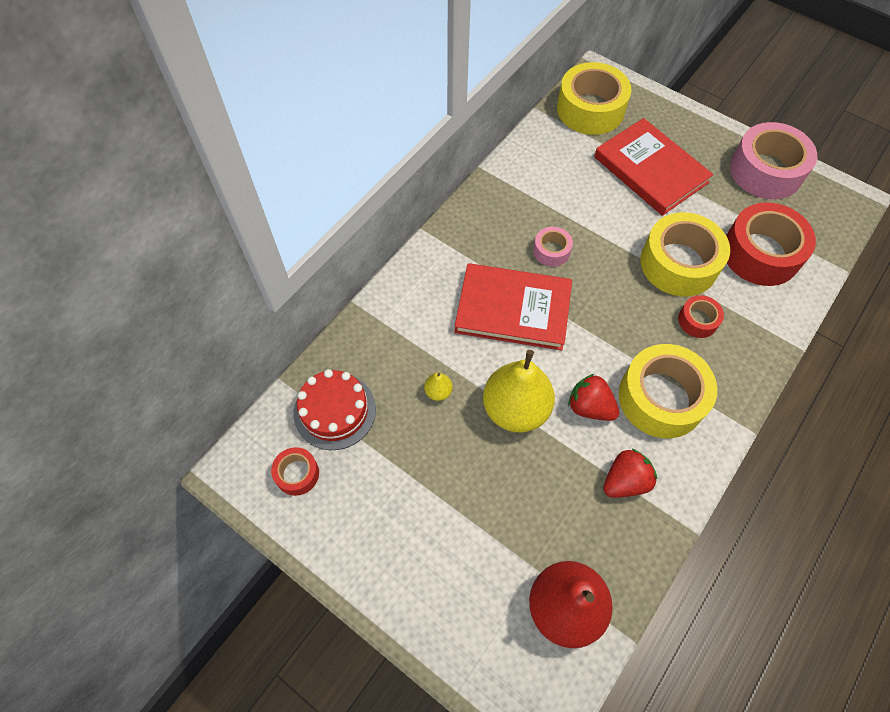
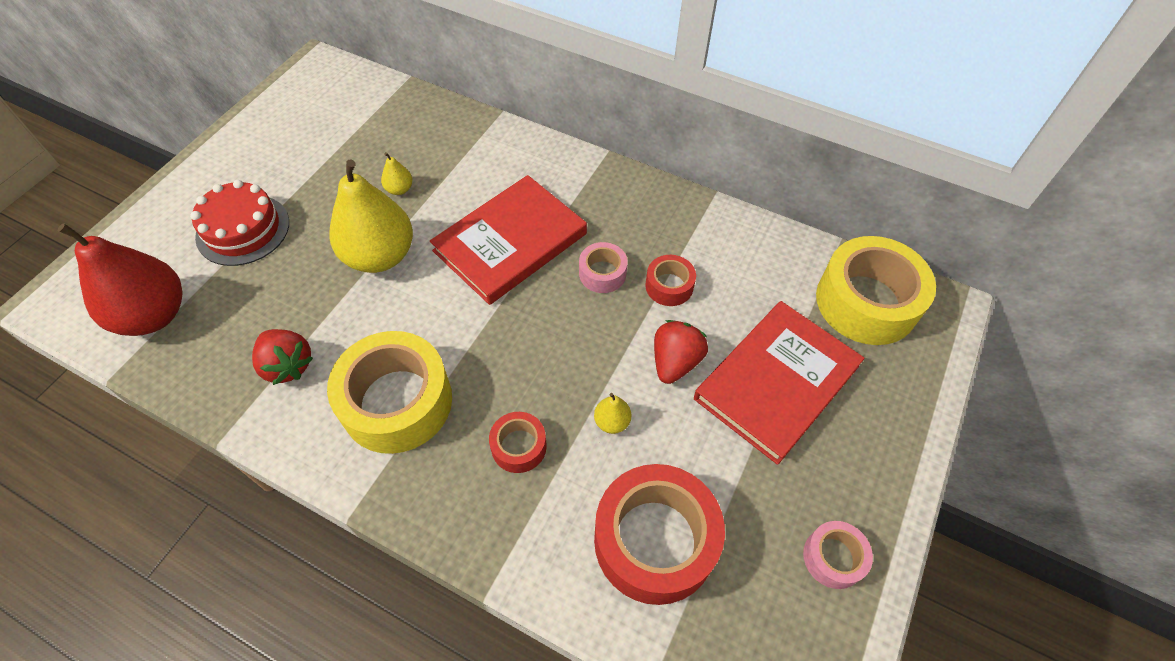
camera: 80 degrees right, 5 degrees down
(297, 474) = (313, 103): red tape -> red tape (669, 286)
(335, 411) = (376, 117): red cake -> red cake (243, 229)
(513, 309) = (510, 242): red book -> red book turned 45 degrees clockwise
(589, 407) = (383, 325): red strawberry -> red strawberry (675, 362)
(679, 263) = (612, 422): yellow tape -> yellow pear
(766, 171) = (833, 558): pink tape -> pink tape, size x0.49

